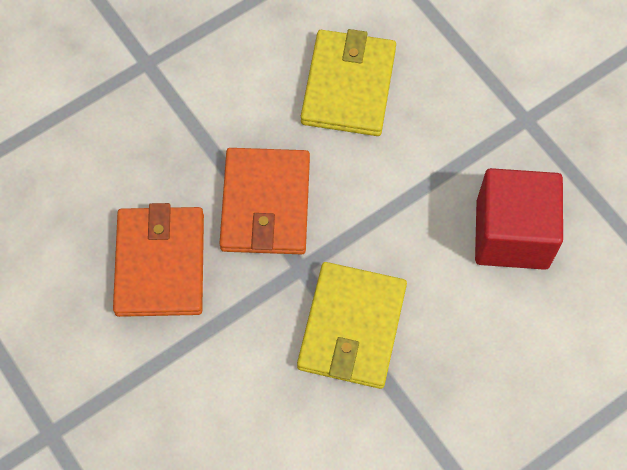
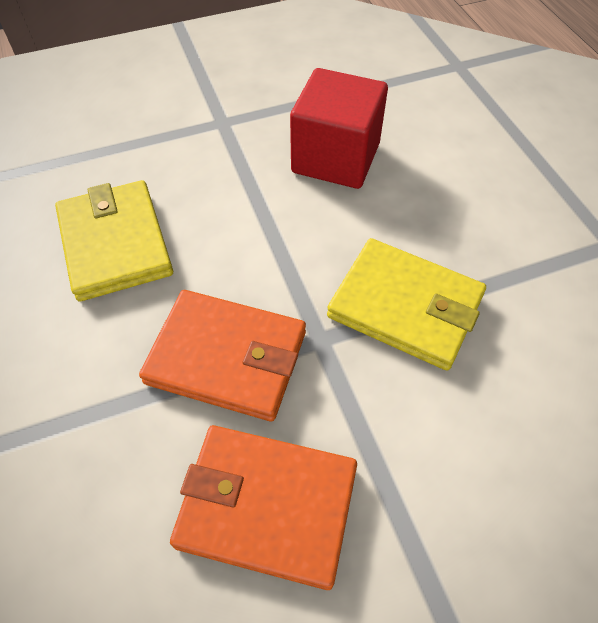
camera: 75 degrees left, 10 degrees down
(348, 86) = (115, 243): yellow wallet -> yellow wallet turned 45 degrees clockwise

